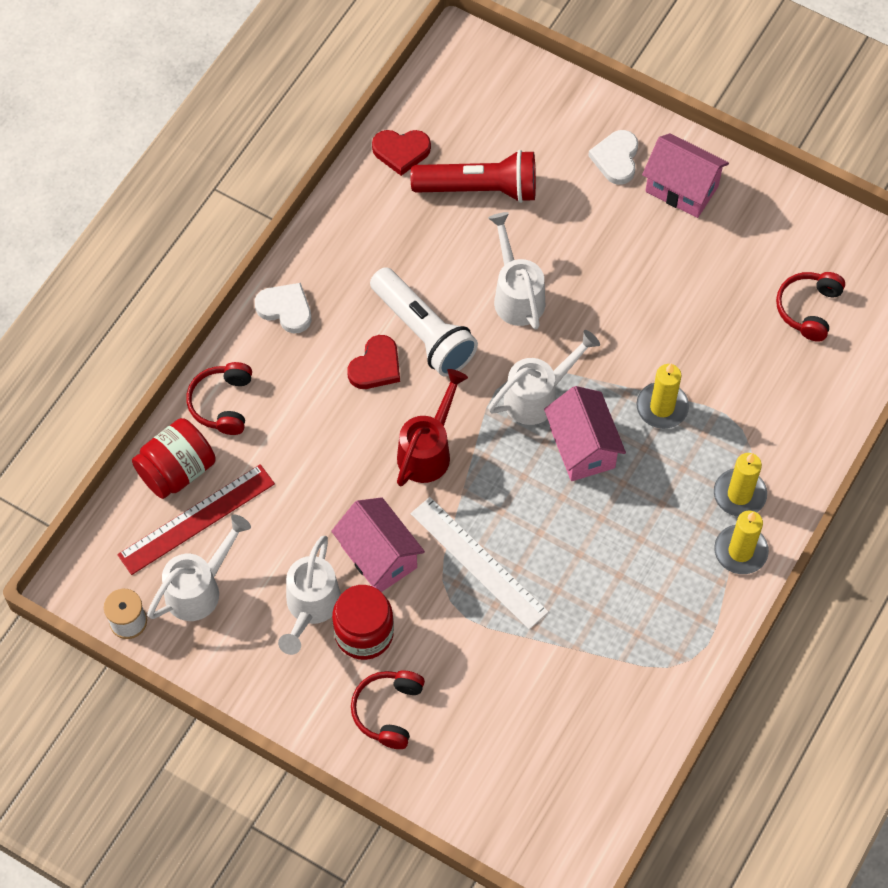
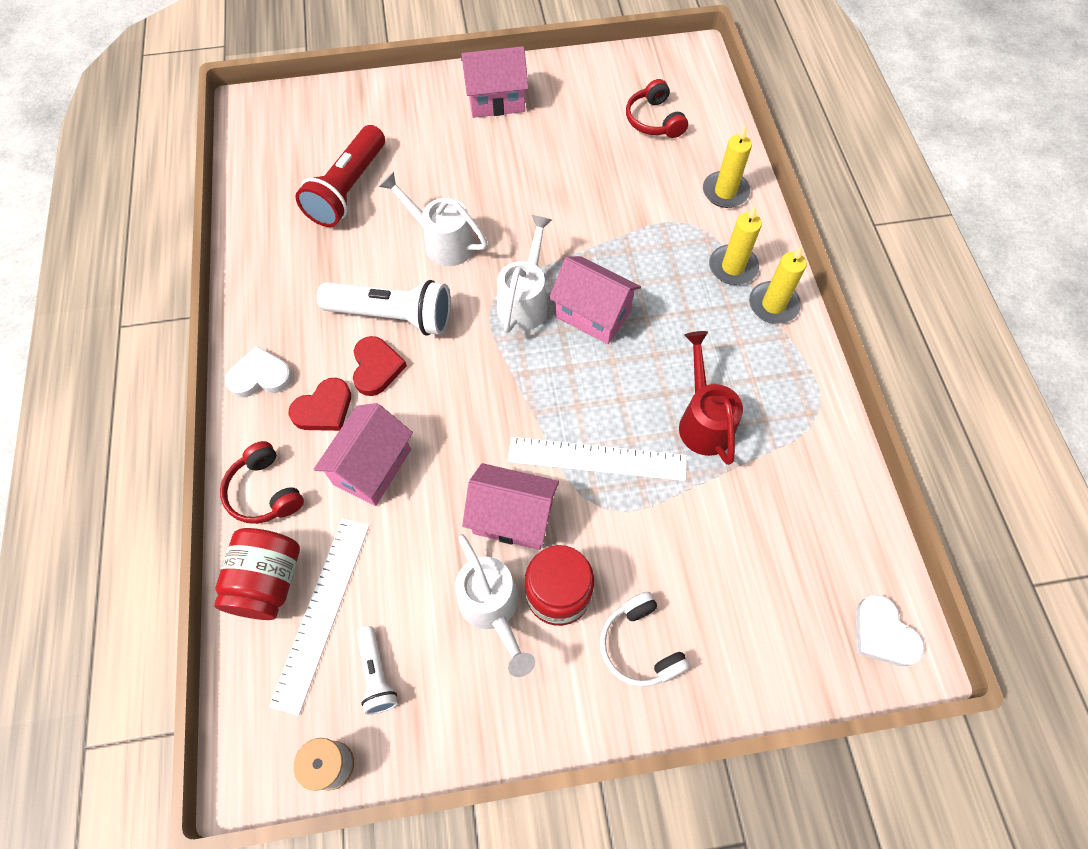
camera: 40 degrees left, 0 degrees up
(196, 519) = (322, 611): red ruler -> white ruler
(199, 588) = (376, 674): white watering can -> white flashlight
(311, 442) = (372, 467): none -> pink house
(388, 711) = (640, 645): red headphones -> white headphones
(401, 152) = (262, 201): red heart -> red heart (324, 409)
(428, 450) = (477, 402): red watering can -> red watering can (703, 421)
(480, 189) = (348, 189): red flashlight -> red flashlight turned 150 degrees clockwise
(616, 159) = (432, 110): white heart -> white heart (883, 634)
(662, 407) = (621, 246): yellow candle -> yellow candle (725, 192)

